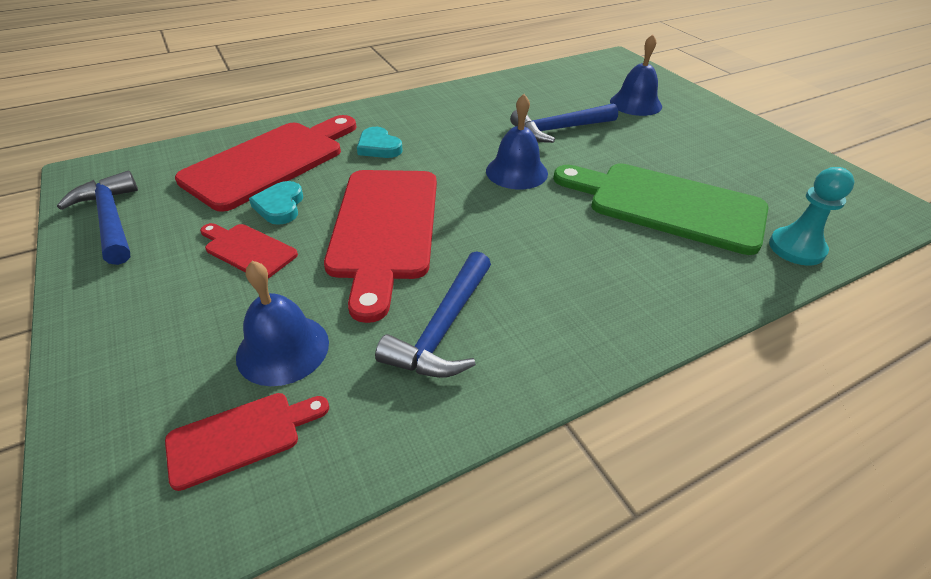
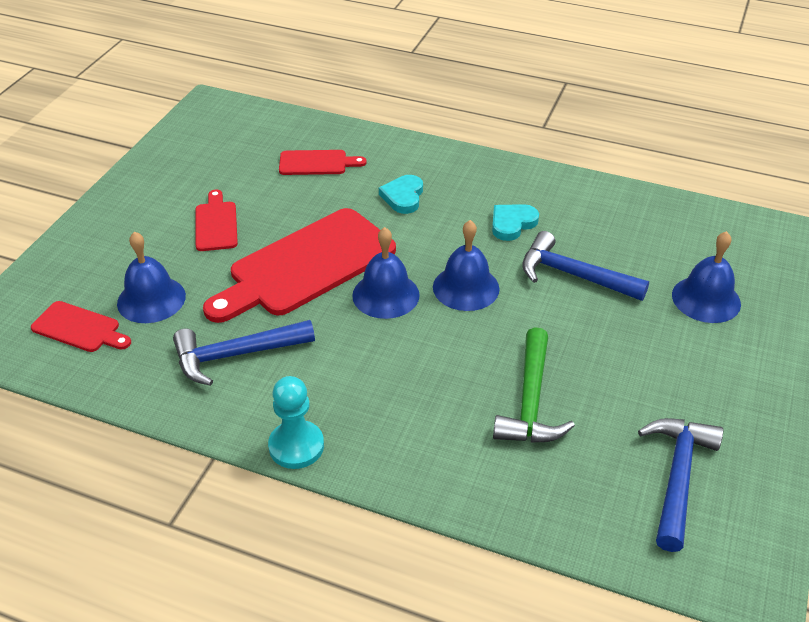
camera: 50 degrees right, 0 degrees up
(111, 219) = (181, 152): blue hammer -> blue hammer (677, 477)
(270, 161) = (317, 163): red cutting board -> red cutting board, size x0.48
(280, 206) = (273, 204): turquoise heart -> turquoise heart (512, 224)
(476, 208) = (385, 295): none -> blue bell
(667, 205) = (530, 401): green cutting board -> green hammer
(796, 248) = (564, 515): turquoise pawn -> turquoise pawn (296, 446)

